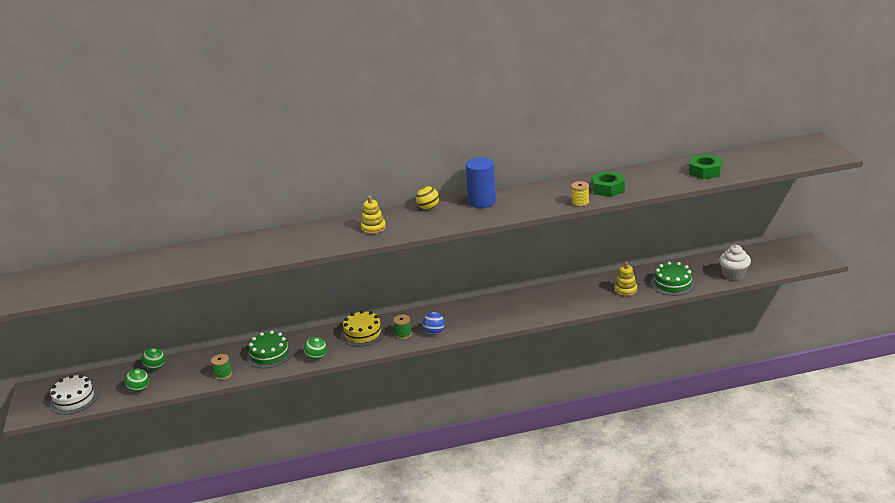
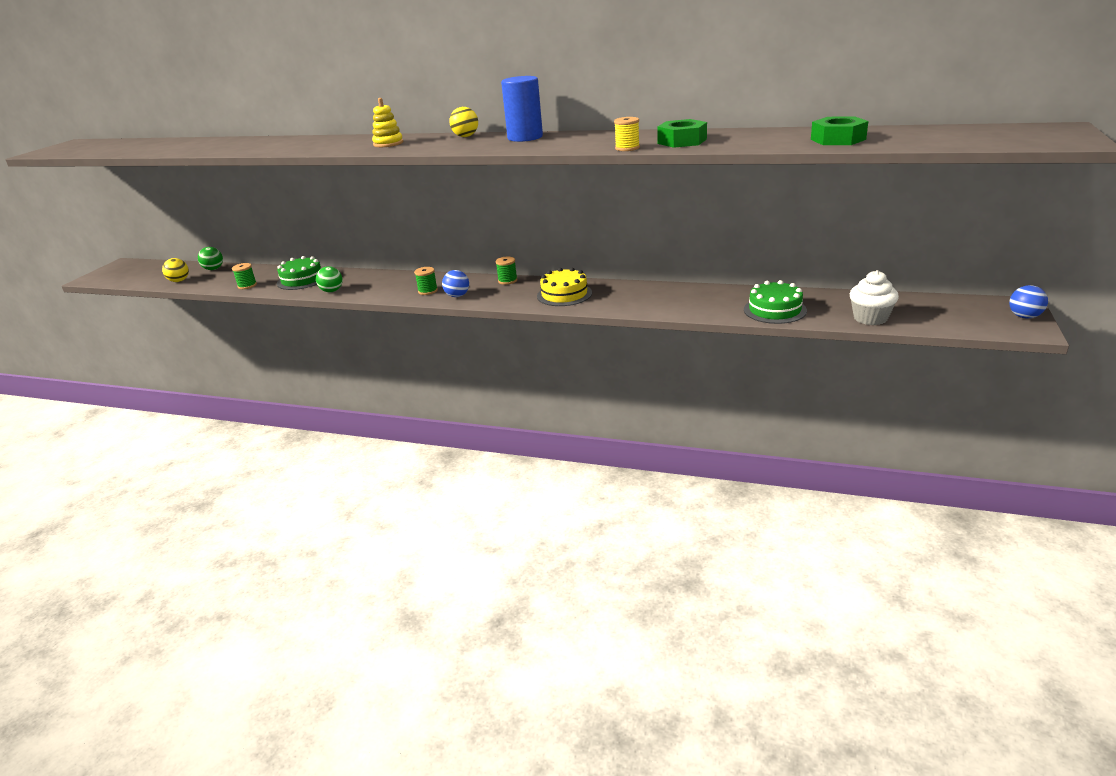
camera: 30 degrees right, 0 degrees up
(74, 399) = (132, 276): white cake -> none
(139, 389) = (179, 281): green ball -> yellow ball
(363, 333) = (396, 282): yellow cake -> yellow cake (564, 294)
(457, 307) = (507, 281): none -> green spool
(625, 290) = (707, 304): yellow stacking toy -> none
(812, 250) = (1024, 316): none -> blue ball

